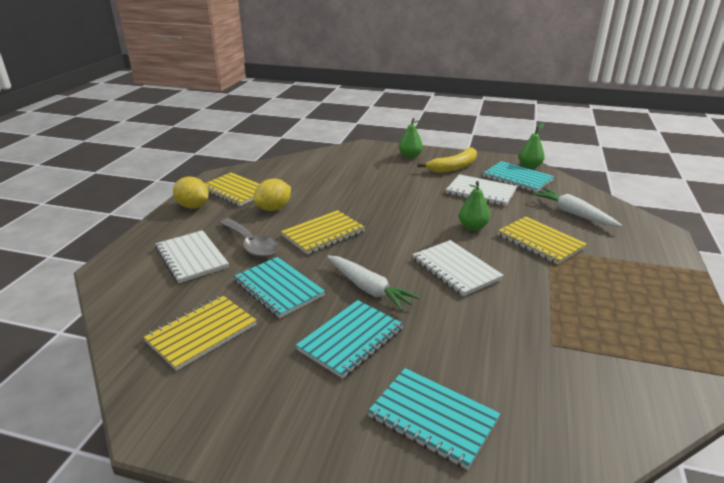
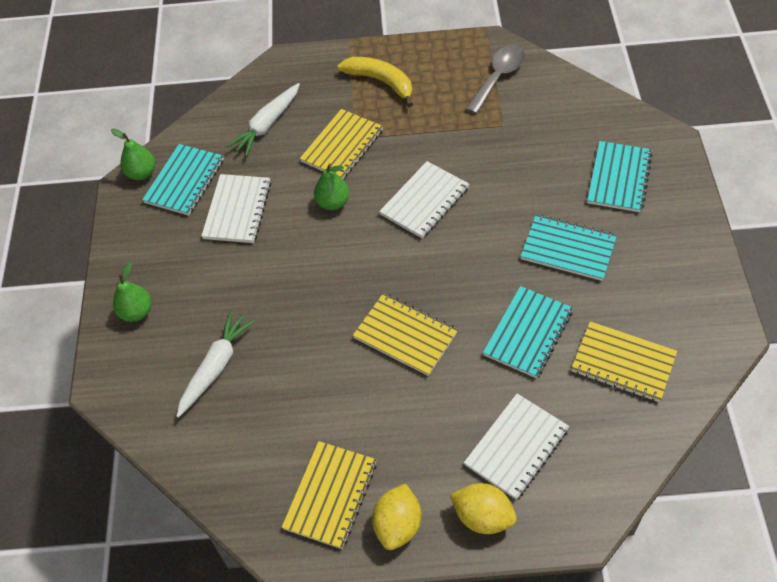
camera: 105 degrees left, 25 degrees up
(251, 244) = (460, 400): grey spoon -> grey spoon (498, 77)
(274, 209) = (365, 417): yellow lemon -> yellow lemon (483, 517)
(369, 289) = (490, 259): white carrot -> white carrot (216, 367)
(454, 167) = (165, 251): yellow banana -> yellow banana (381, 82)

